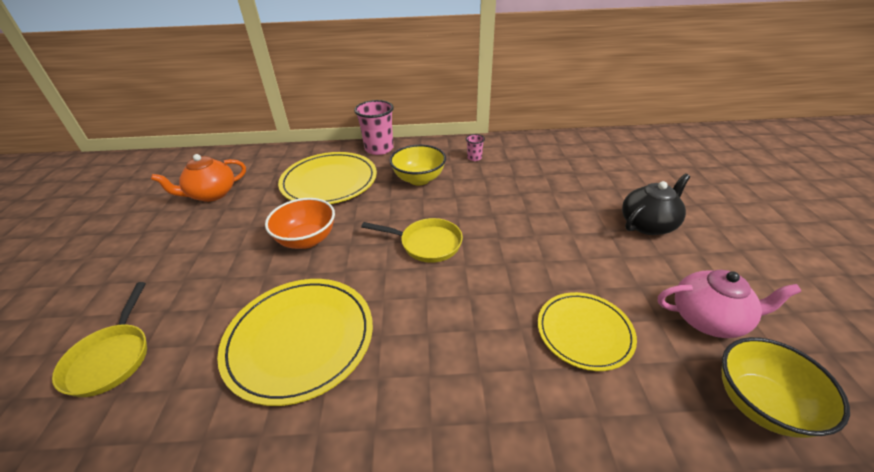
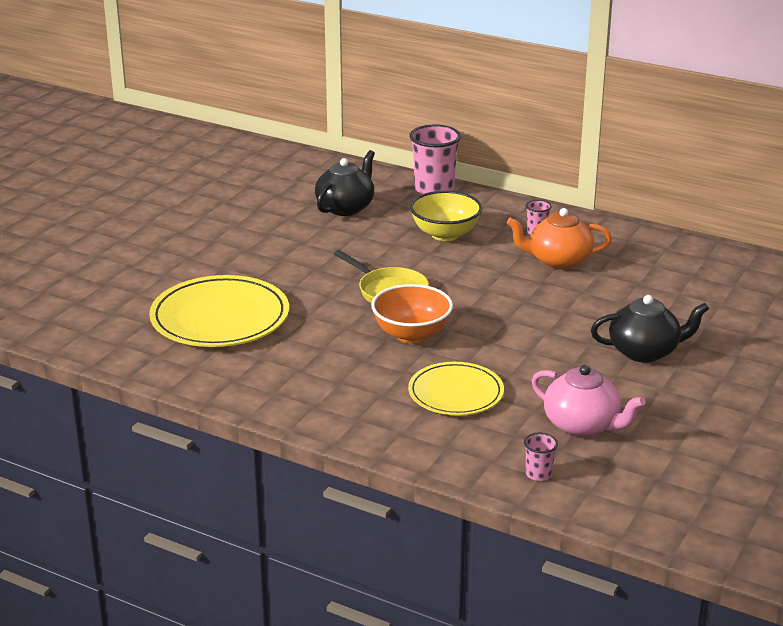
camera: 30 degrees right, 10 degrees down
(111, 358) = (79, 281): yellow pan -> none
(212, 194) = (219, 184): orange teapot -> orange teapot (558, 261)
(307, 240) = (280, 252): orange bowl -> orange bowl (411, 334)
(329, 181) = (345, 207): yellow plate -> black teapot
(760, 404) = (538, 474): yellow bowl -> pink cup

